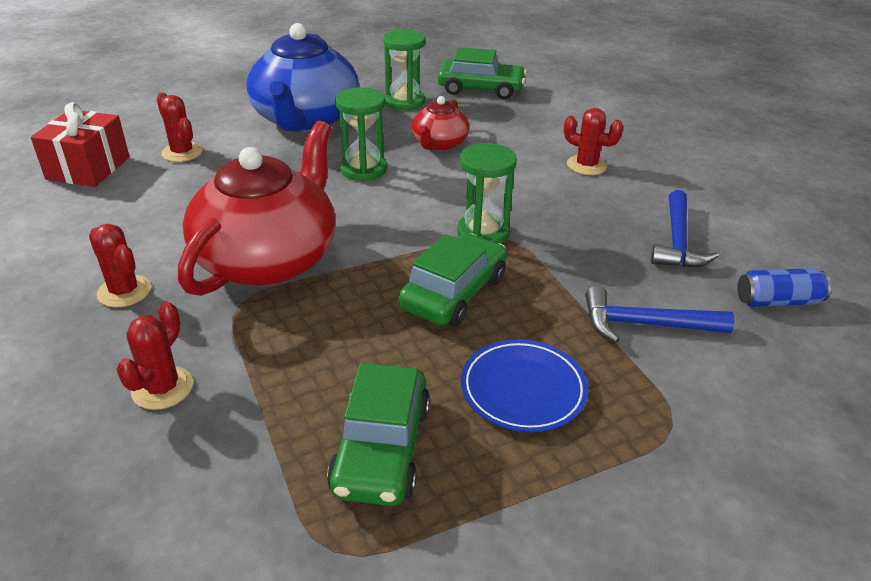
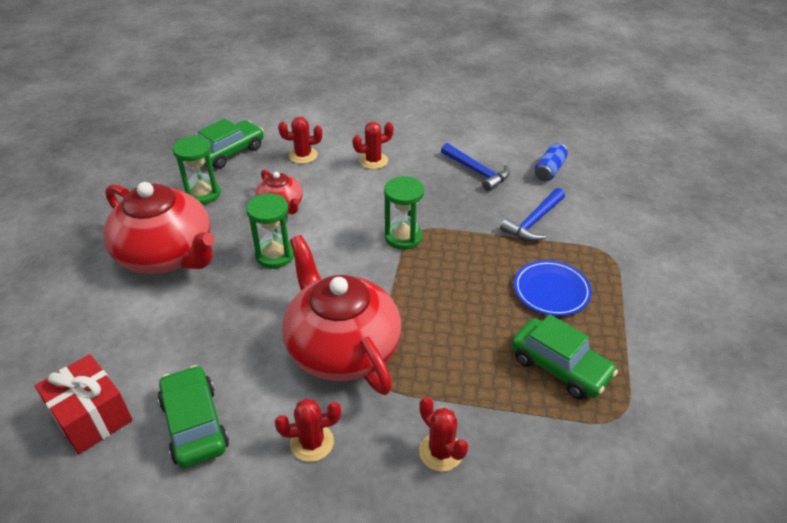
camera: 55 degrees left, 5 degrees up
(182, 152) = (136, 345): red cactus -> red cactus (303, 155)
(305, 120) = (167, 255): blue teapot -> red teapot
(454, 293) = (451, 277): green car -> green car (194, 424)

